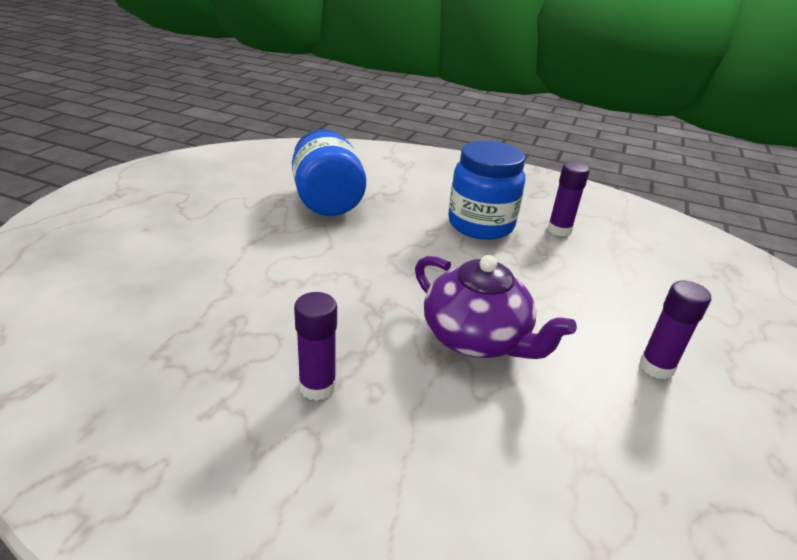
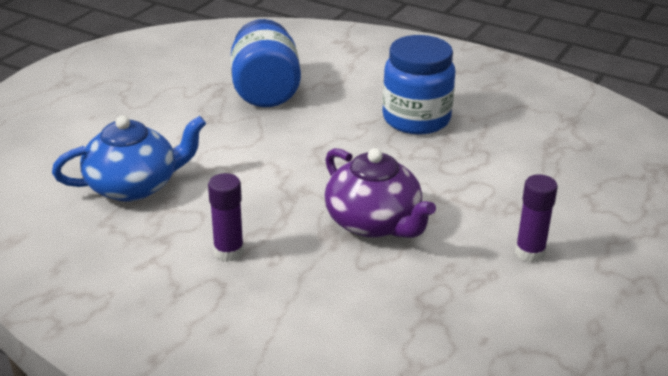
camera: 10 degrees right, 0 degrees up
(194, 305) = (134, 186): none -> blue teapot
(559, 230) = (498, 126): purple glue stick -> none

